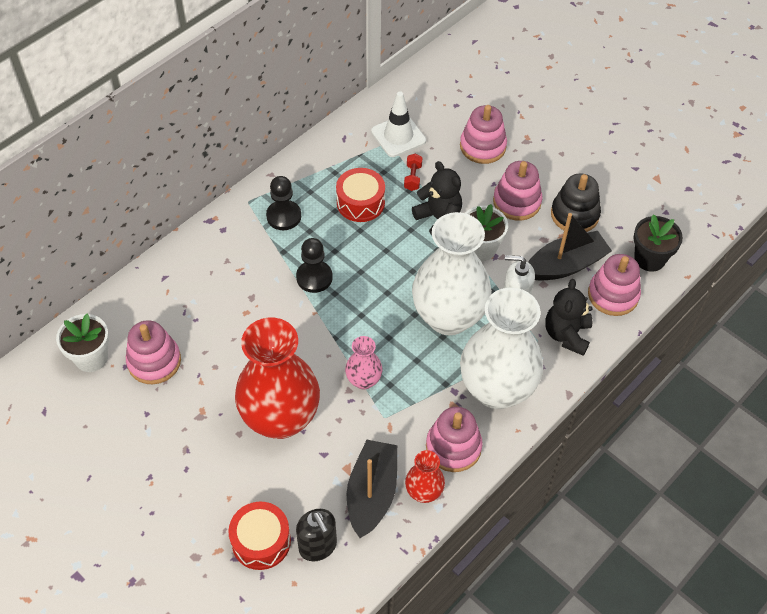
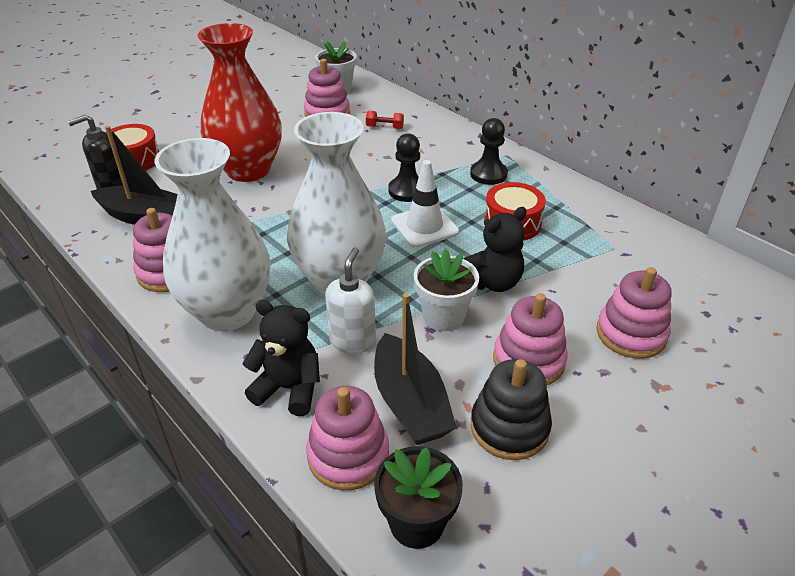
camera: 95 degrees right, 15 degrees down
(363, 380) = (273, 217): pink vase -> none
(398, 136) = (628, 256): white traffic cone -> white traffic cone (424, 226)
(412, 177) = (558, 265): red dumbbell -> red dumbbell (384, 127)
(424, 492) = (128, 249): red vase -> none

